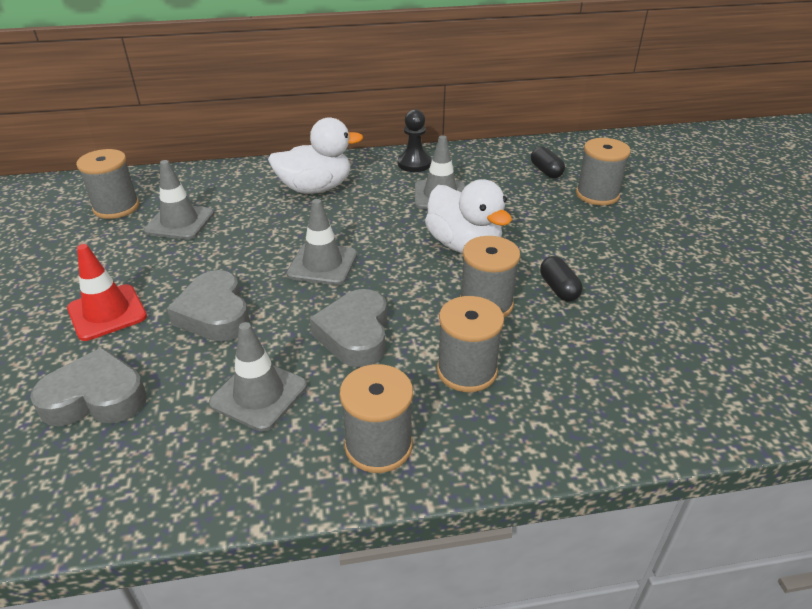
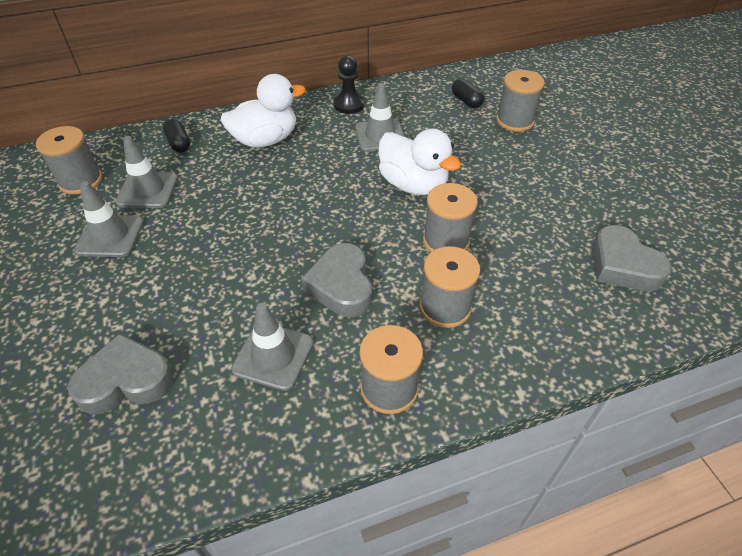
camera: 10 degrees left, 10 degrees up
(107, 312) = (108, 293): red traffic cone -> none
(215, 314) = (210, 282): grey heart -> grey heart (623, 265)
(322, 264) = (294, 219): grey traffic cone -> grey traffic cone (110, 236)
(558, 288) = (503, 218): black capsule -> black capsule (179, 143)

